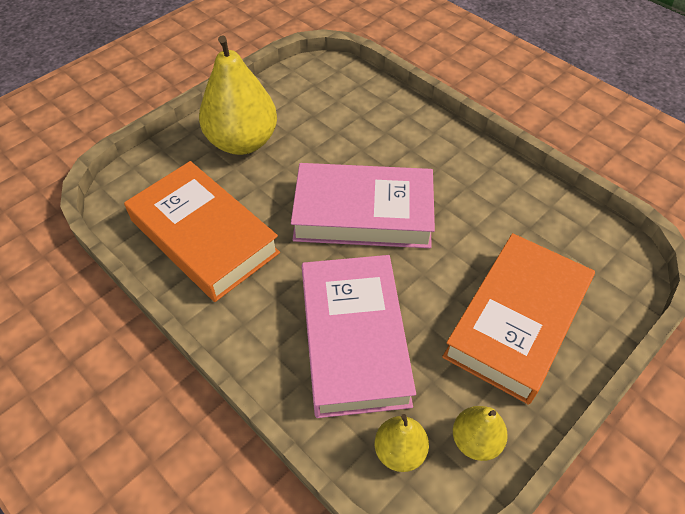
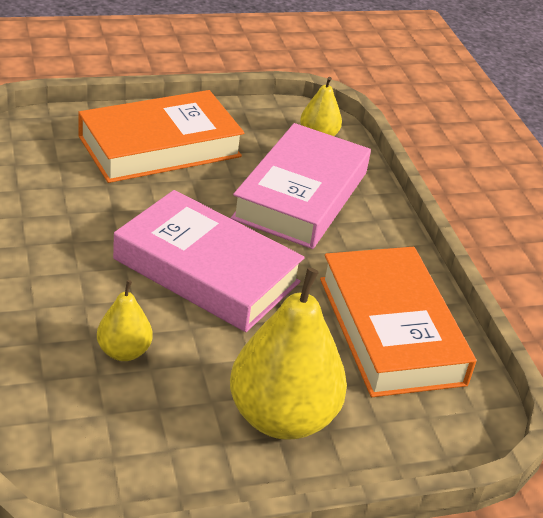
camera: 155 degrees left, 15 degrees down
(475, 441) = (262, 118): yellow pear -> yellow pear (124, 352)

